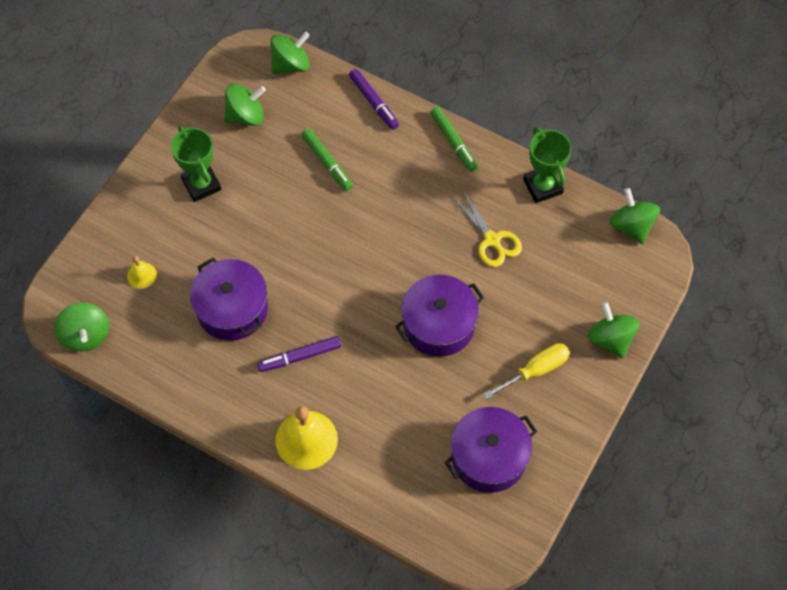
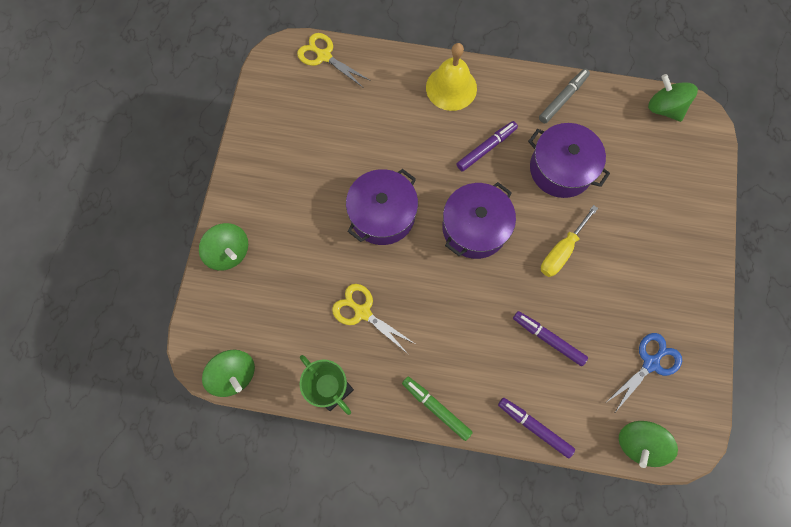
camera: 160 degrees right, 10 degrees up
(141, 275) = (651, 171): yellow bell -> none
(188, 384) = (562, 98): none -> grey marker
(201, 184) = (650, 274): green trophy -> none
(246, 116) = (650, 363): green spinning top -> blue scissors
(327, 162) = (548, 339): green marker -> purple marker
(440, 533) = (324, 56): none -> yellow scissors
(489, 457) = (304, 121): purple pot -> purple pot (475, 228)
(536, 370) = (287, 202): yellow screwdriver -> yellow screwdriver (561, 251)

